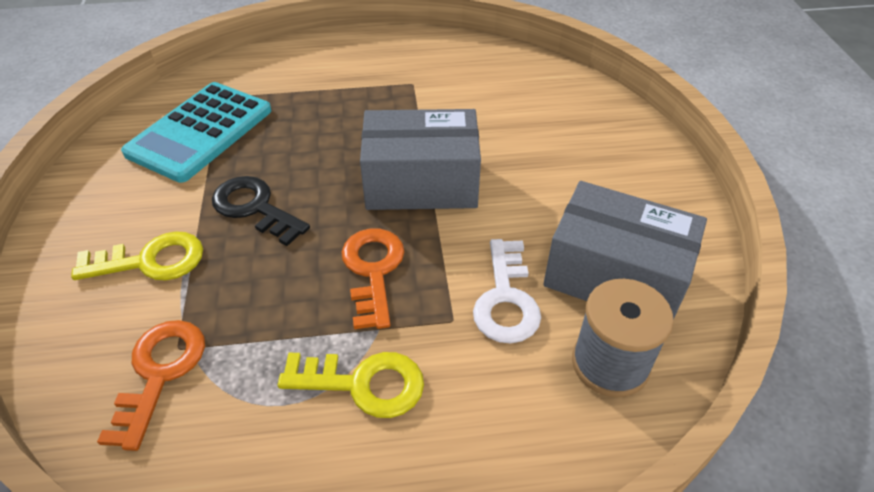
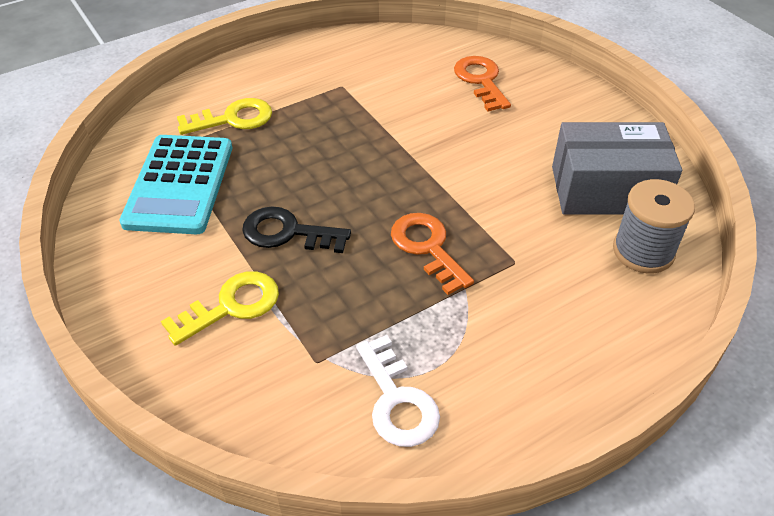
camera: 25 degrees left, 0 degrees up
(159, 373) = (317, 385): orange key -> orange key (481, 81)
(363, 383) = (483, 330): yellow key -> yellow key (233, 119)
(421, 183) = (413, 167): grey box -> none
(506, 299) = (542, 233): white key -> white key (397, 400)

